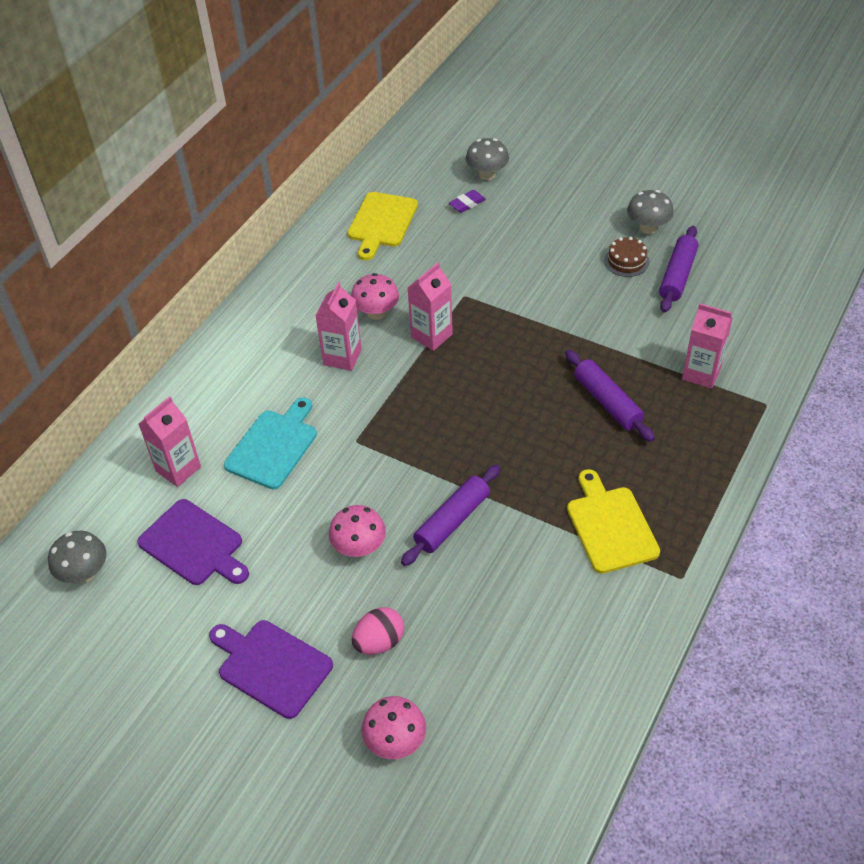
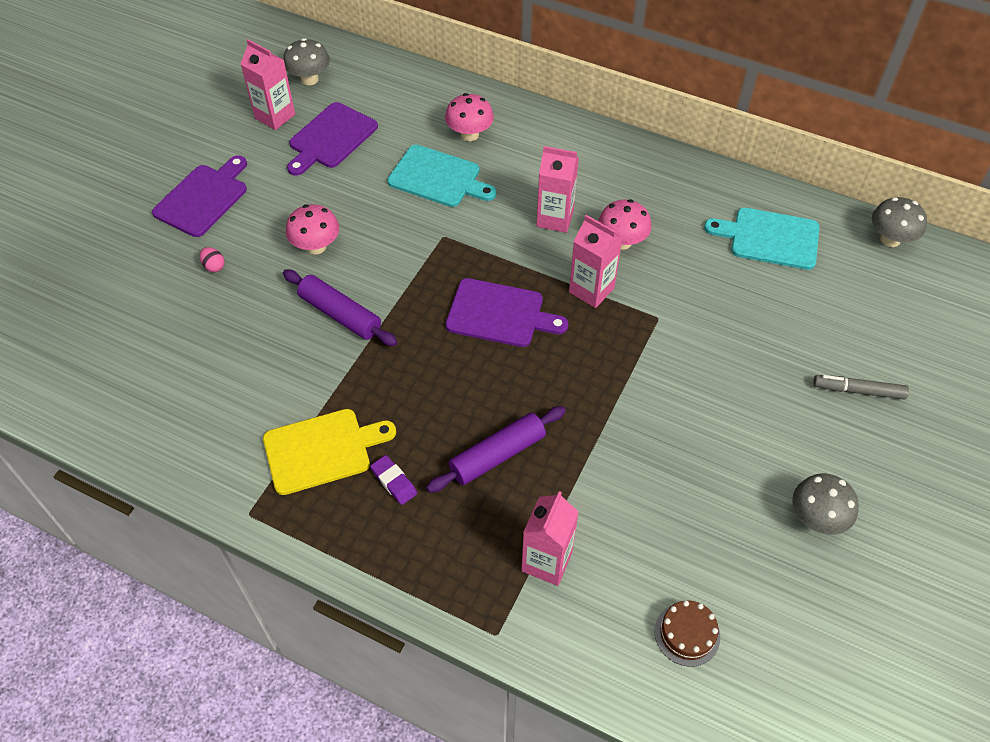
camera: 85 degrees right, 5 degrees up
(178, 469) = (413, 118): pink carton -> pink carton (275, 116)
(379, 642) = (214, 266): pink egg -> pink egg, size x0.58
(381, 222) = (769, 238): yellow cutting board -> turquoise cutting board
(395, 741) = (116, 282): pink mushroom -> pink mushroom (469, 134)
(456, 399) = (499, 314): none -> purple cutting board
(467, 204) = (821, 317): purple eraser -> purple eraser (394, 482)
(487, 175) = (883, 337): grey mushroom -> grey mushroom (890, 239)
(537, 194) = (858, 391): none -> grey marker
(626, 261) = (744, 488): brown cake -> brown cake (687, 634)
(677, 276) = (725, 548): purple rolling pin -> none

